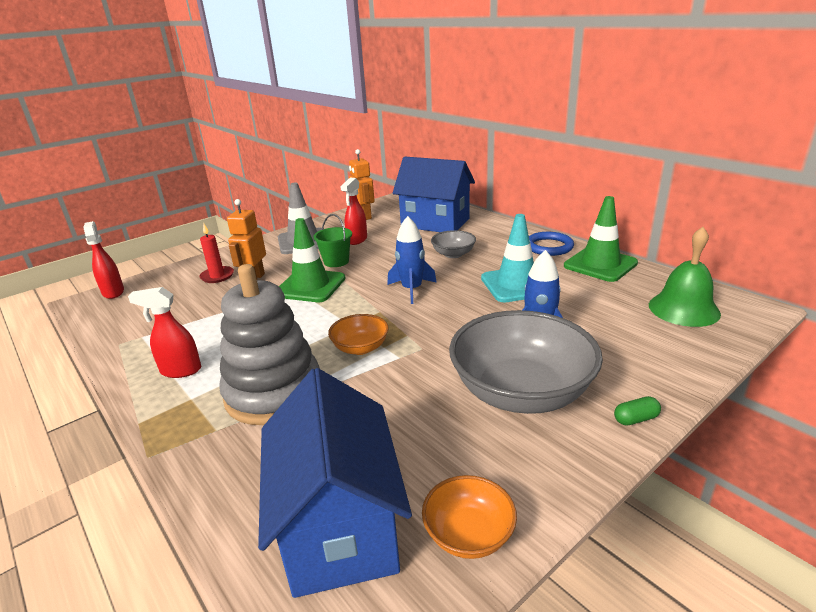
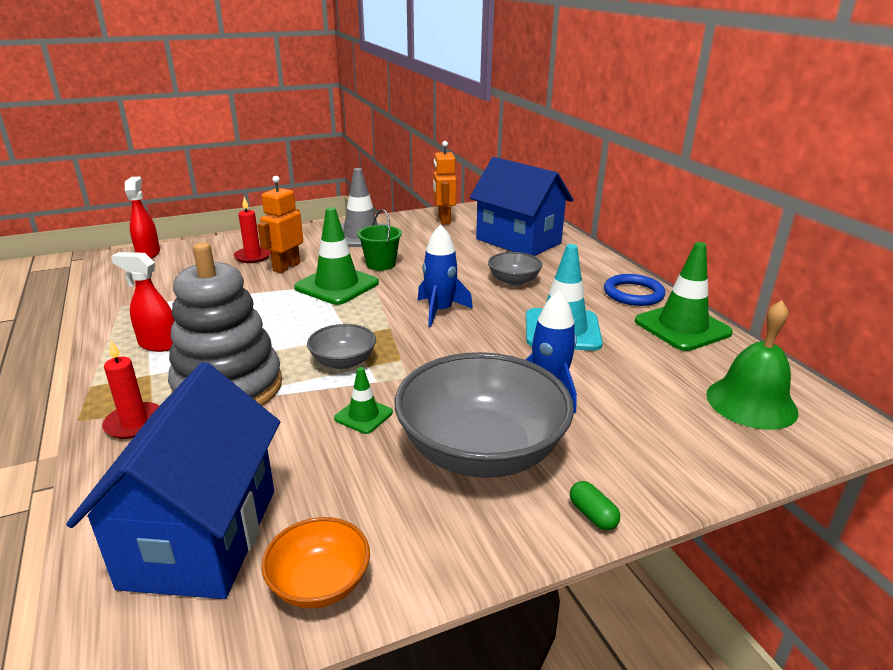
camera: 15 degrees right, 0 degrees up
(206, 445) = (134, 423): none -> red candle
(357, 240) = (418, 245): red spray bottle -> none
(360, 348) = (343, 362): orange bowl -> grey bowl
(408, 387) = (363, 415): none -> green traffic cone
(635, 419) = (592, 515): green capsule -> green capsule turned 60 degrees clockwise

